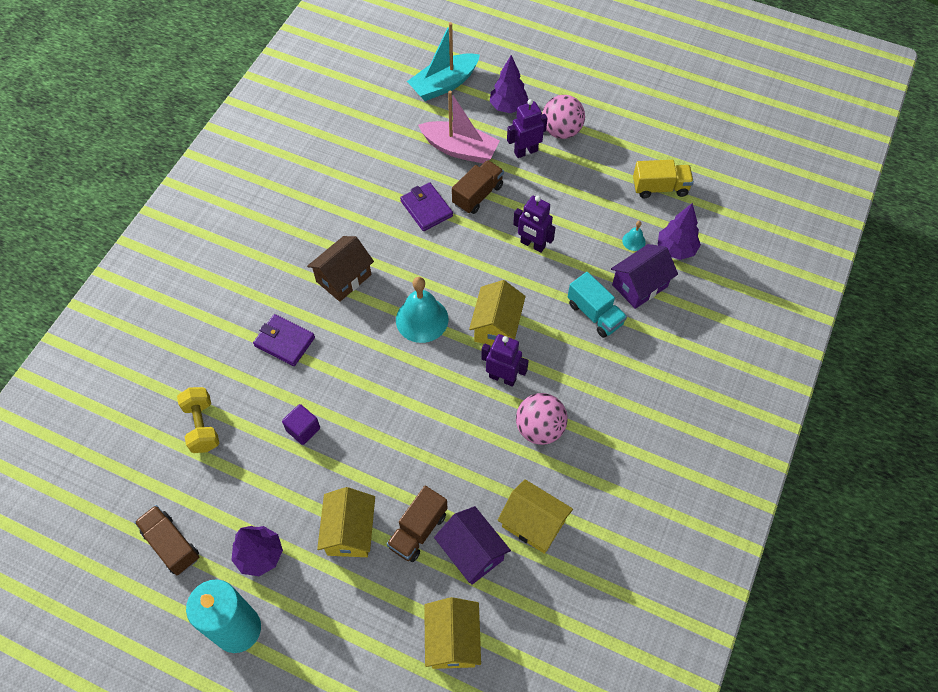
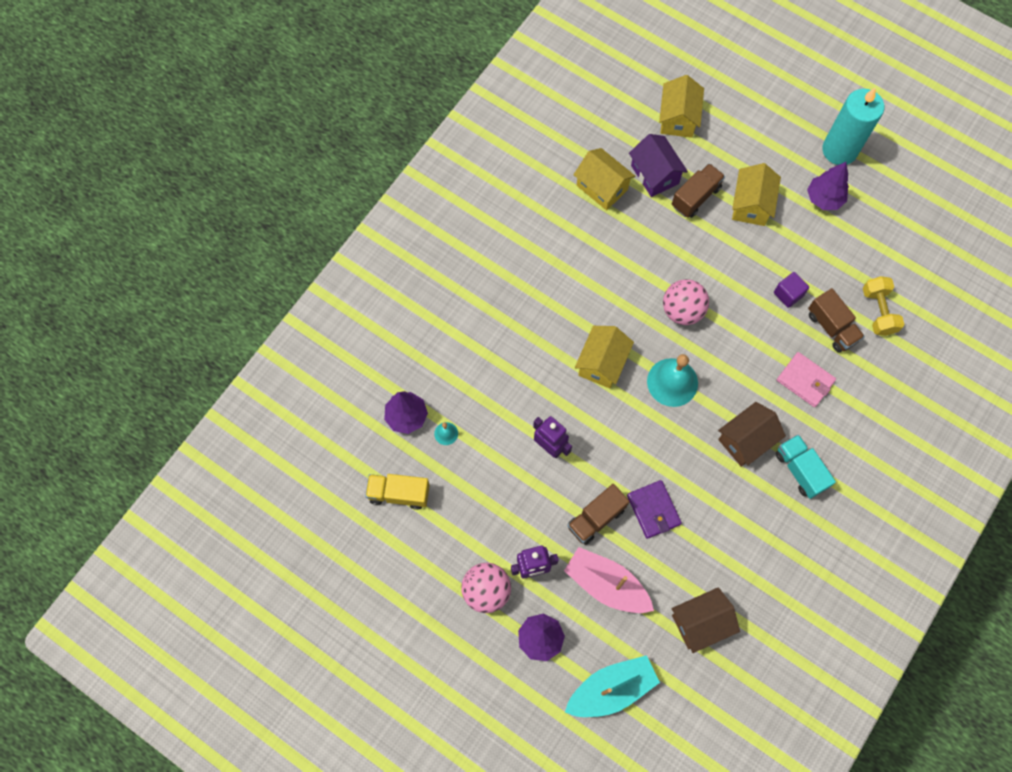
camera: 170 degrees left, 10 degrees up
(171, 545) = (896, 217): brown truck -> brown truck (831, 327)
(284, 342) = (805, 380): purple wallet -> pink wallet
(375, 135) = (700, 623): none -> brown house
(502, 377) = (605, 312): purple robot -> none
(539, 428) = (581, 261): pink ball -> pink ball (682, 310)
(595, 314) = (506, 360): turquoise truck -> turquoise truck (800, 470)
(640, 285) = (454, 382): purple house -> none

